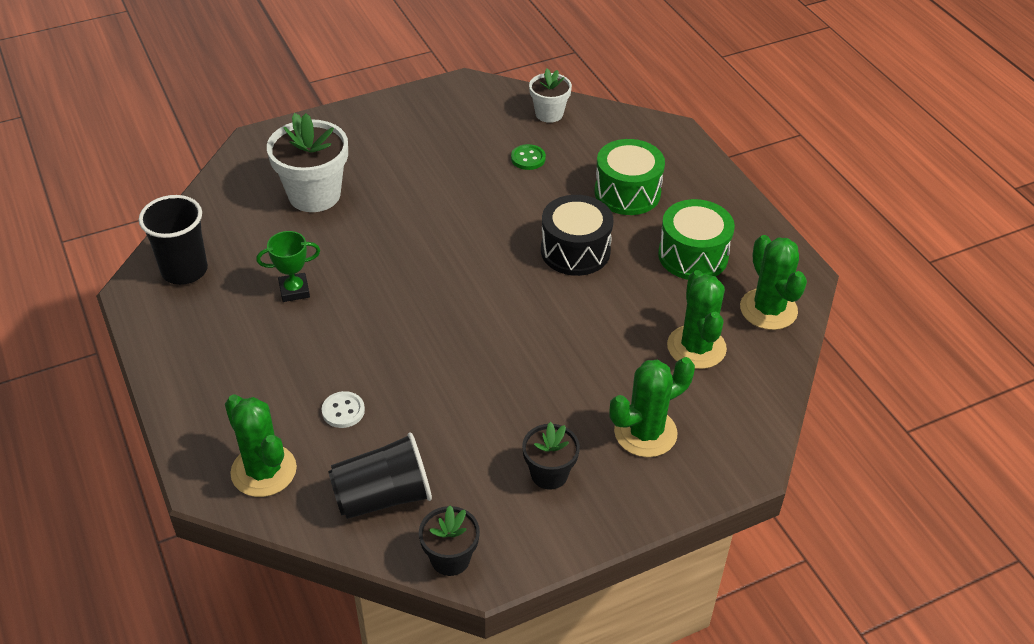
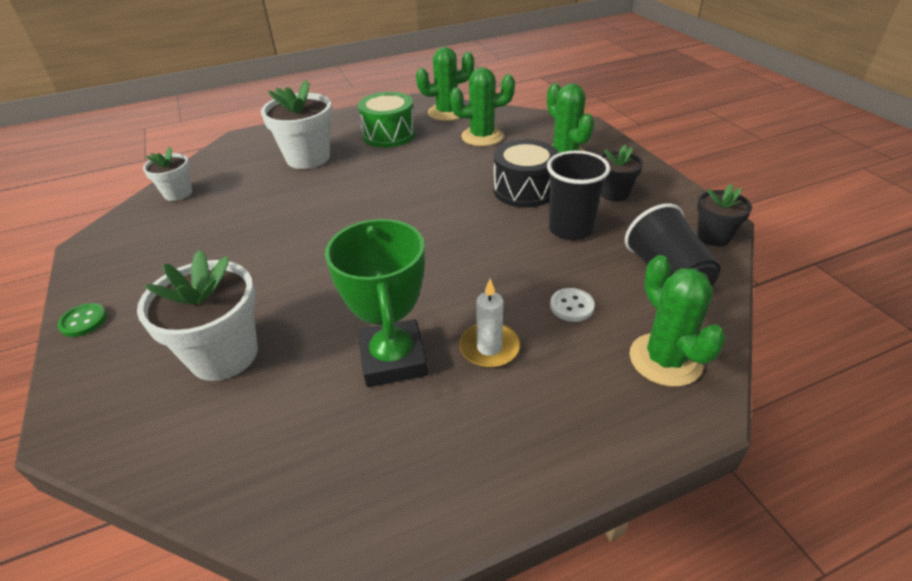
camera: 85 degrees left, 5 degrees down
(184, 270) = (333, 486): black cup -> black cup (570, 229)
(264, 471) = (665, 359): green cactus -> green cactus turned 75 degrees counterclockwise
(294, 290) = (393, 359): green trophy -> green trophy, size x1.83
(297, 350) = (489, 348): none -> white candle
(528, 158) = (238, 204): green button -> green button (83, 321)
(575, 251) = (372, 181): black drum -> black drum (524, 190)
(627, 193) = (308, 158): green drum -> white flower pot

